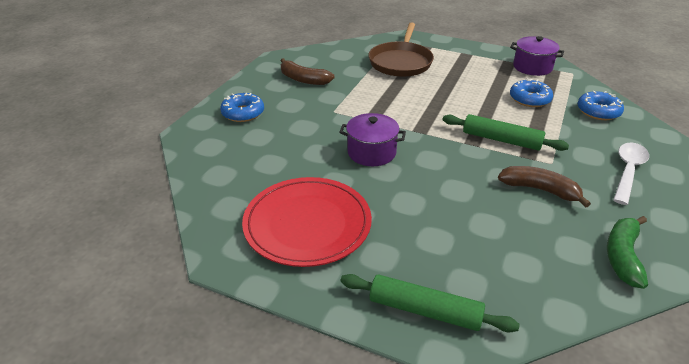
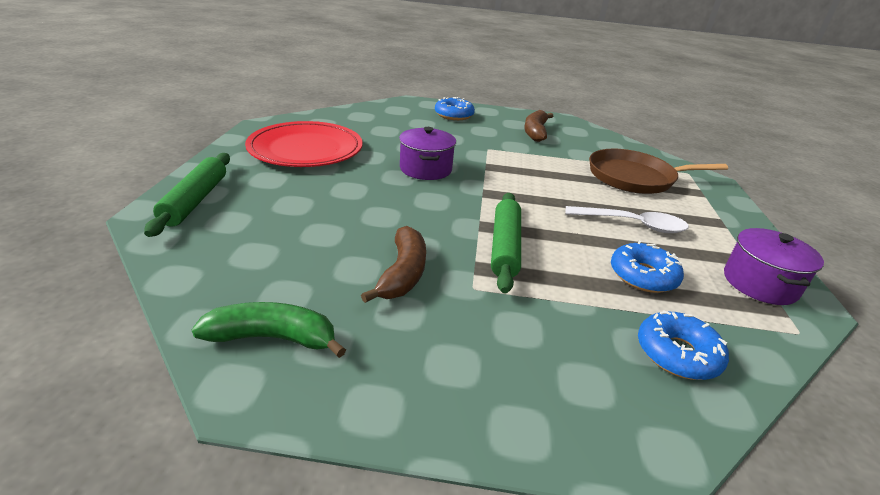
camera: 70 degrees right, 5 degrees down
(627, 171) = (495, 371): white spoon -> white spoon (633, 224)

